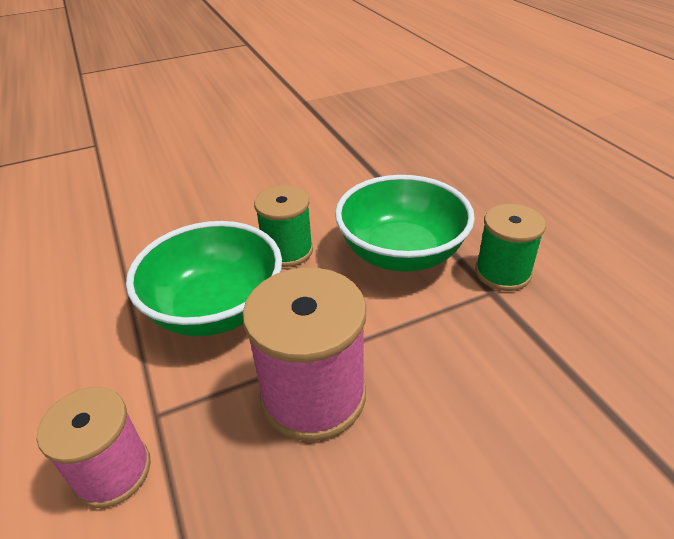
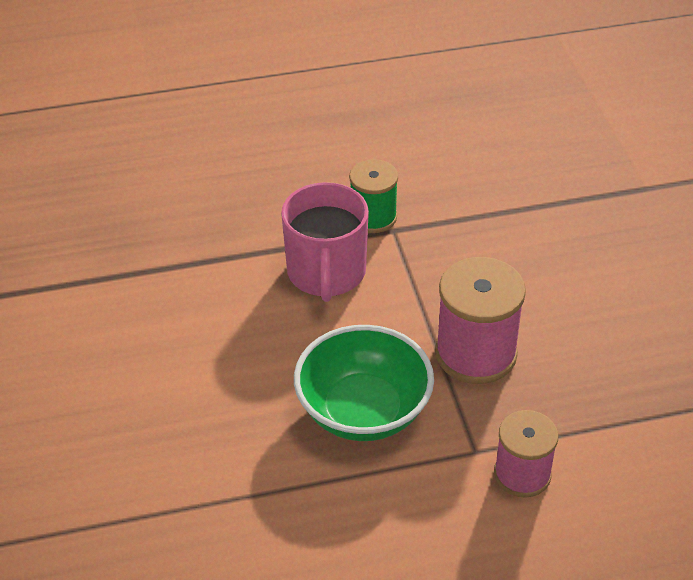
camera: 80 degrees left, 5 degrees up
(287, 251) = (294, 352): green spool -> none
(401, 253) = (326, 273): green bowl -> pink mug

